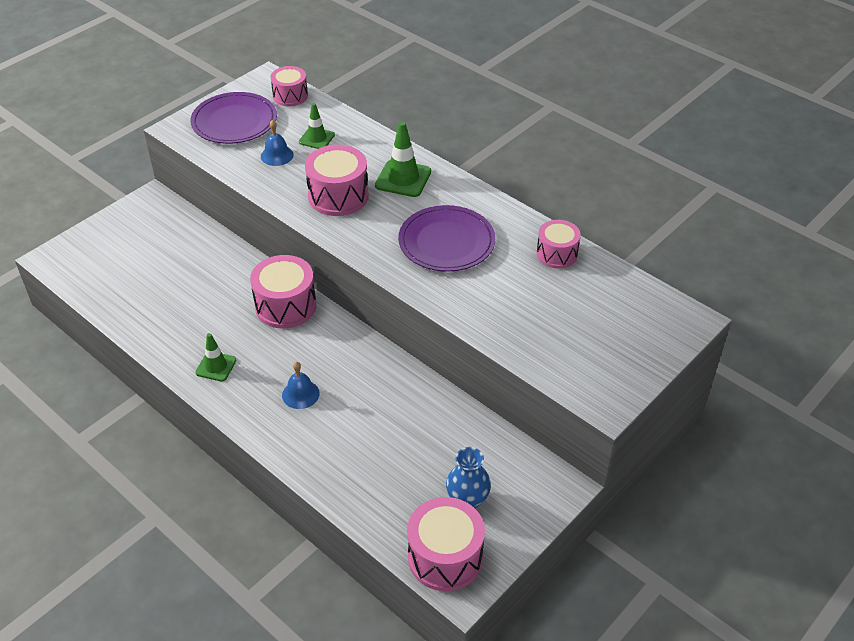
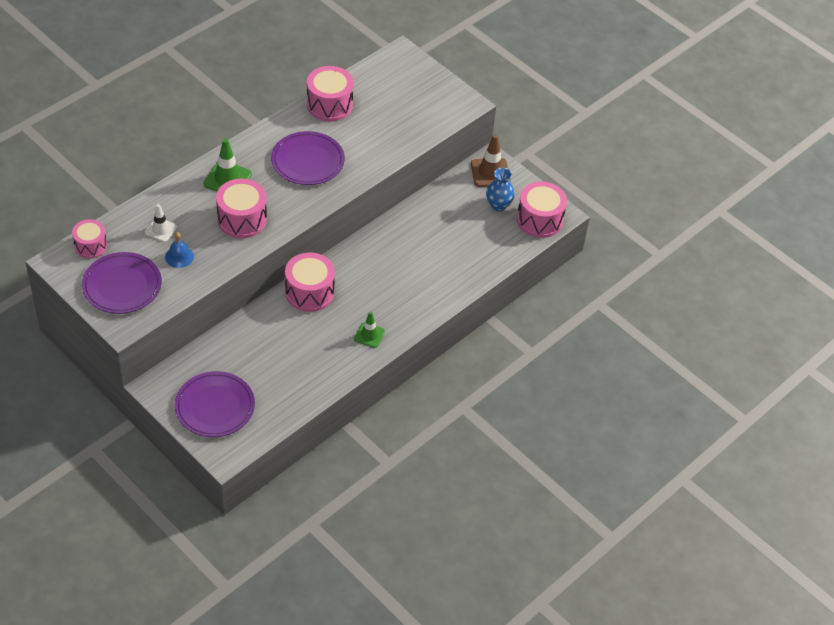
camera: 90 degrees left, 5 degrees up
(119, 244) = (215, 407): none -> purple plate
(300, 394) = (402, 285): blue bell -> none
(316, 138) = (161, 230): green traffic cone -> white traffic cone
(533, 487) = (490, 173): none -> brown traffic cone
(557, 254) = (329, 105): pink drum -> pink drum, size x1.55

